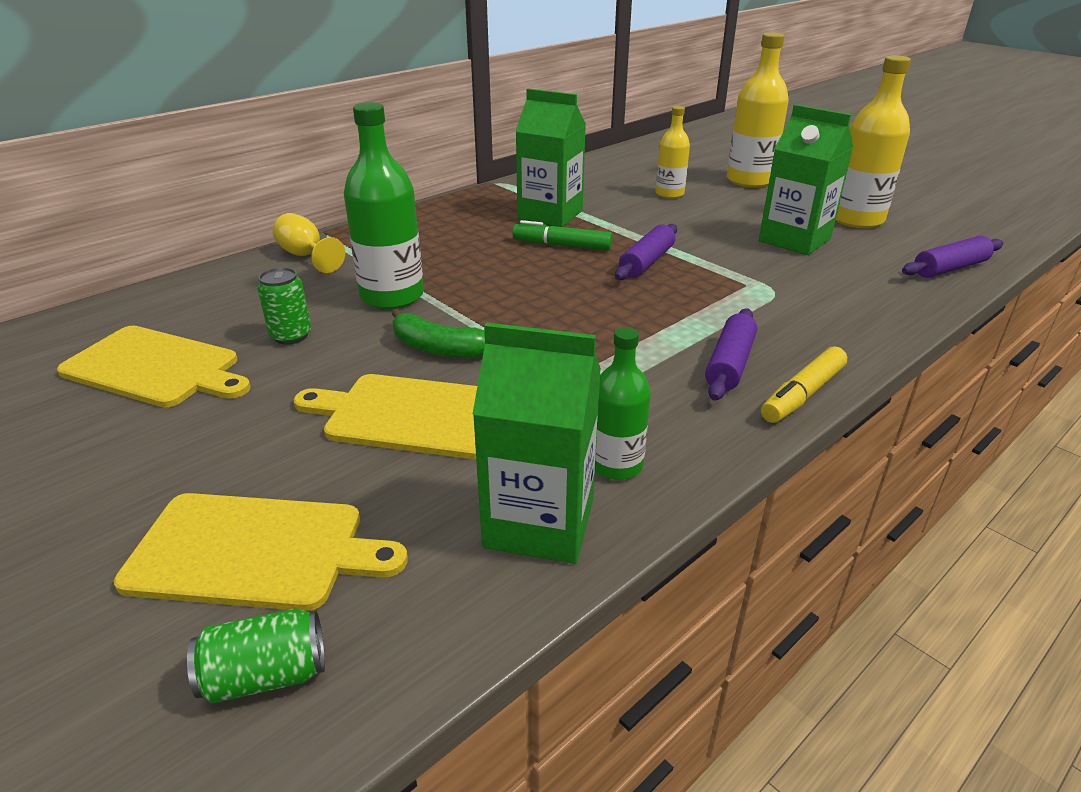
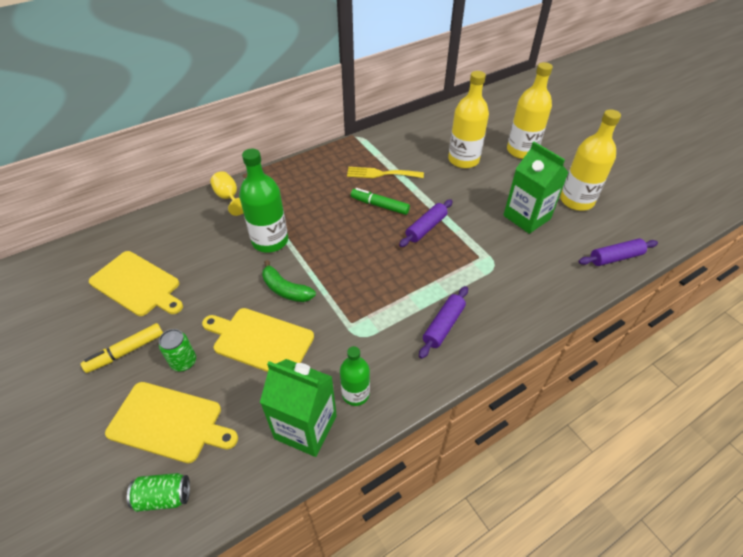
camera: 10 degrees right, 15 degrees up
(291, 336) = (209, 268): green can -> green can (184, 362)
(550, 215) = (381, 174): green carton -> yellow fork
(669, 194) = (463, 160): yellow bottle -> yellow bottle, size x1.67
(802, 394) = (475, 356): yellow marker -> yellow marker (126, 351)

